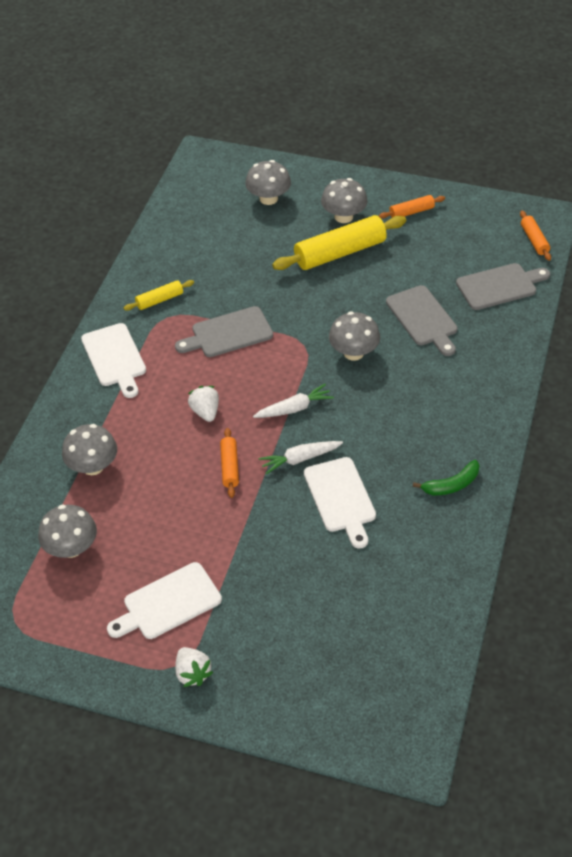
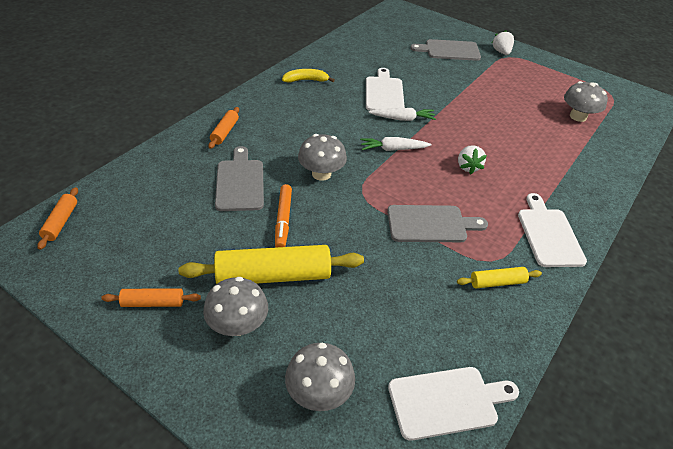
camera: 165 degrees left, 5 degrees down
(93, 466) = (565, 156): grey mushroom -> none
(168, 603) = (512, 78): white cutting board -> white cutting board (447, 402)
(229, 467) = (457, 128): orange rolling pin -> orange rolling pin (225, 132)
(360, 297) = (283, 220): none -> orange marker
(451, 485) = (306, 80): green banana -> yellow banana
(499, 286) = (145, 189): grey cutting board -> grey cutting board (449, 50)

